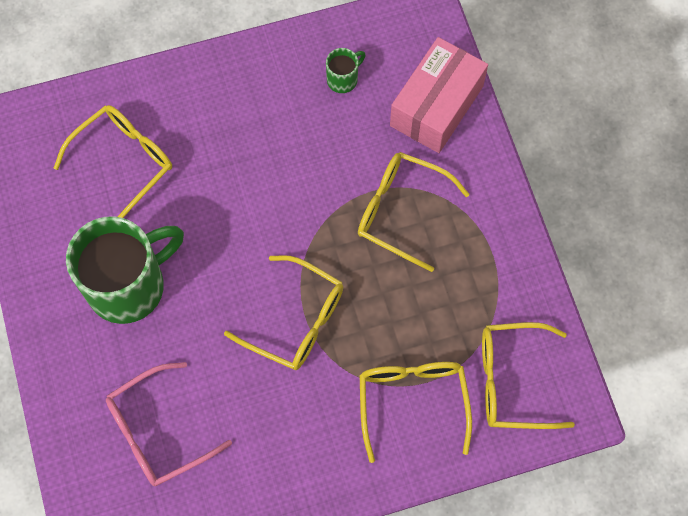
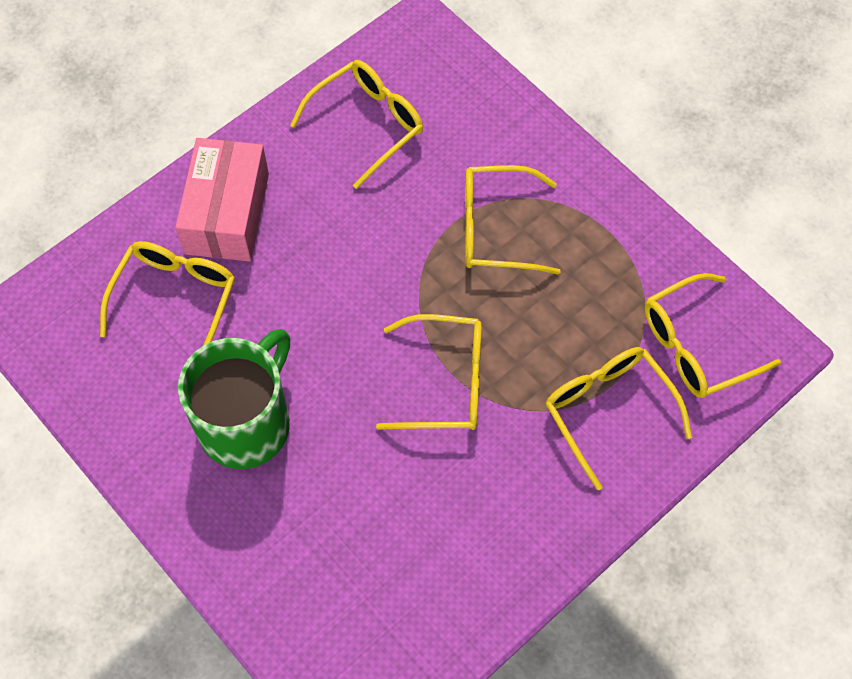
camera: 25 degrees left, 5 degrees down
(157, 432) = (357, 561): pink glasses -> none
(343, 79) = (367, 124): green mug -> yellow glasses
(437, 106) = (477, 112): pink box -> pink box (227, 213)

